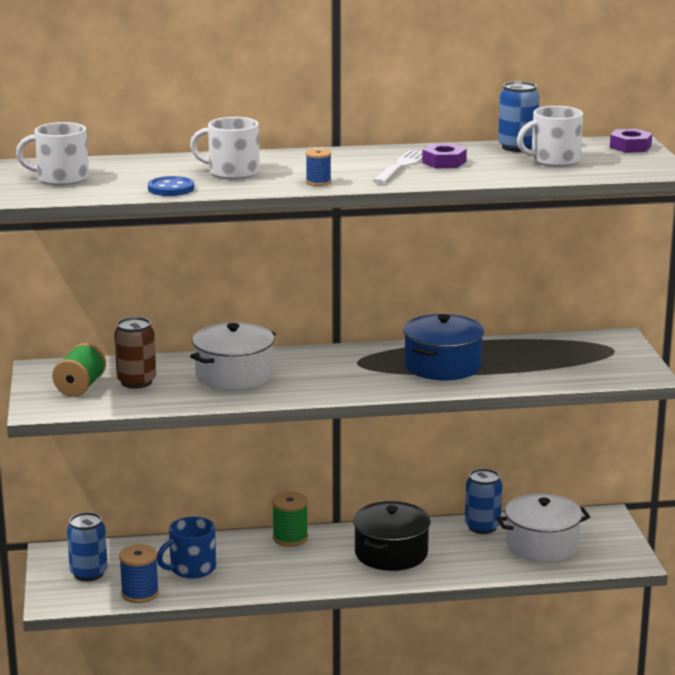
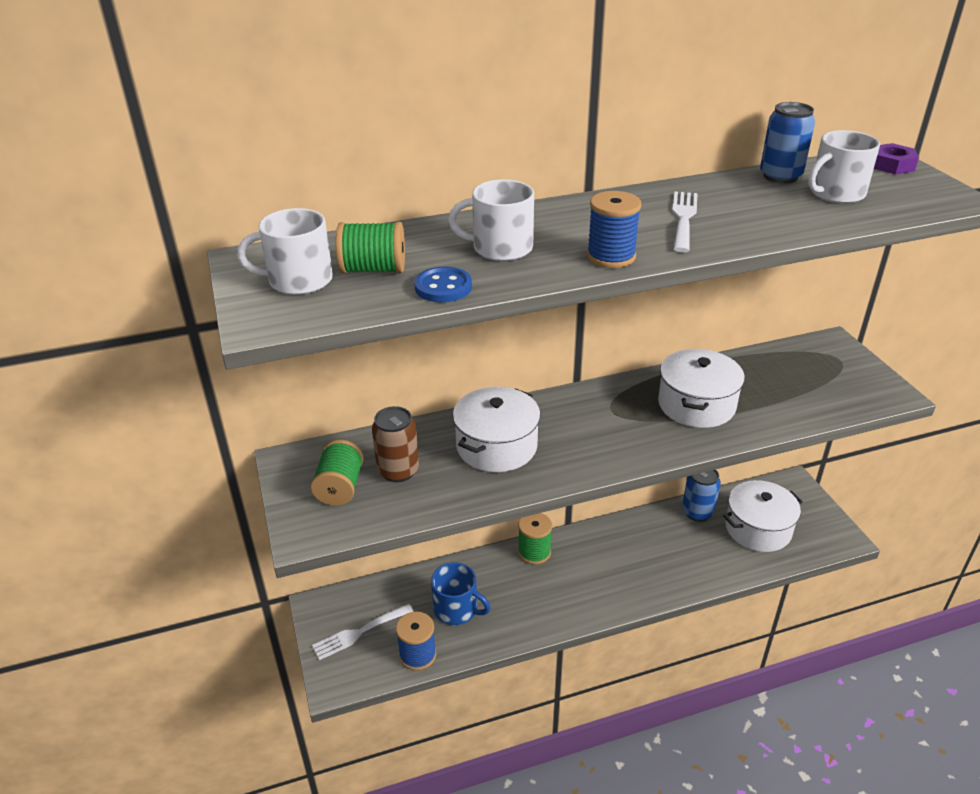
camera: 10 degrees left, 15 degrees up
(89, 573) = (359, 632): blue can -> white fork
(122, 177) = (373, 269): none -> green spool
(191, 568) = (456, 609): blue mug -> blue mug turned 105 degrees counterclockwise
(318, 182) = (611, 256): blue spool -> blue spool, size x1.60
(391, 553) = (632, 559): black pot -> none
(442, 366) = (696, 405): blue pot -> white pot
(444, 162) = (724, 207): purple nut -> none

